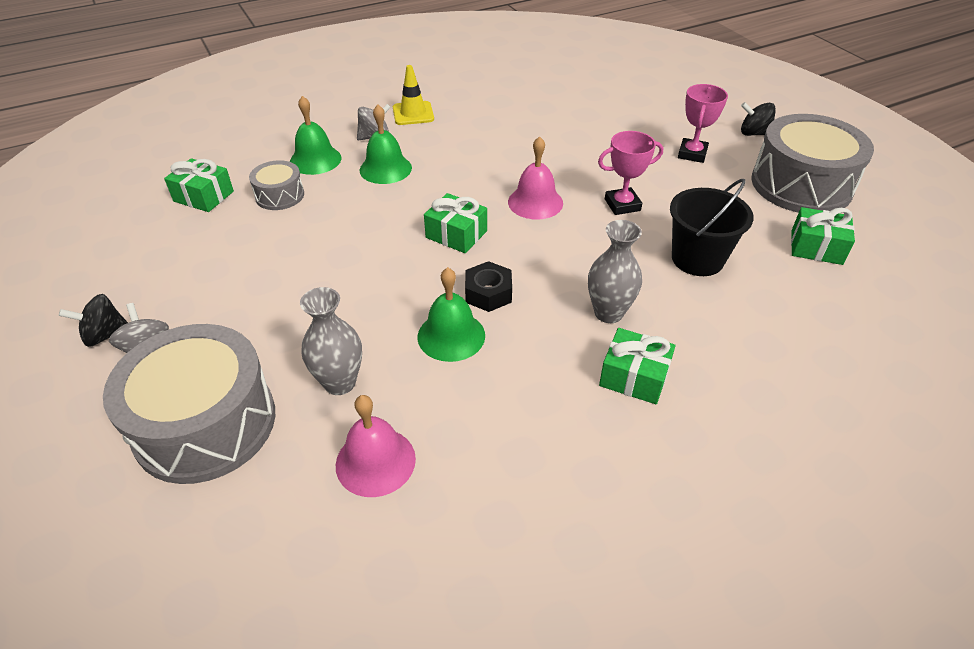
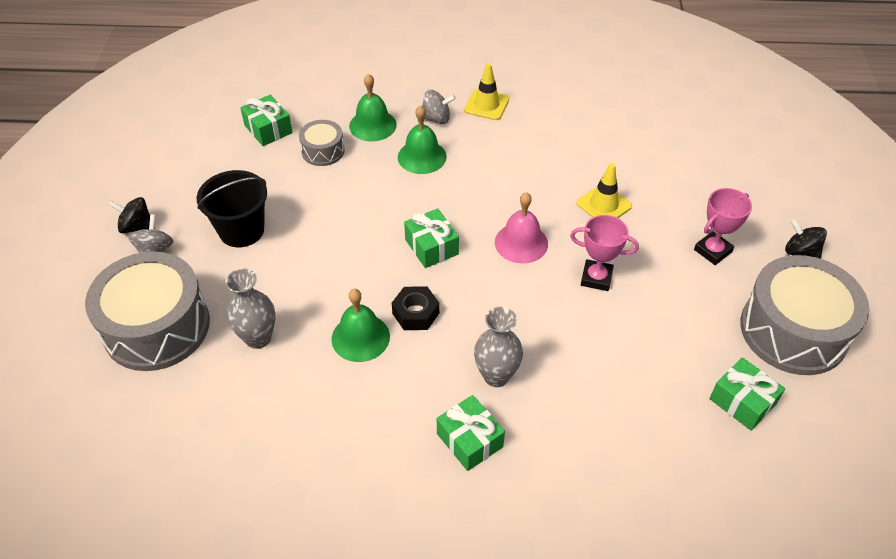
camera: 30 degrees right, 5 degrees up
(375, 461) = (241, 410): pink bell -> none
(579, 152) = (604, 205): none -> yellow traffic cone
(697, 259) = (617, 362): black bucket -> black bucket (241, 230)

